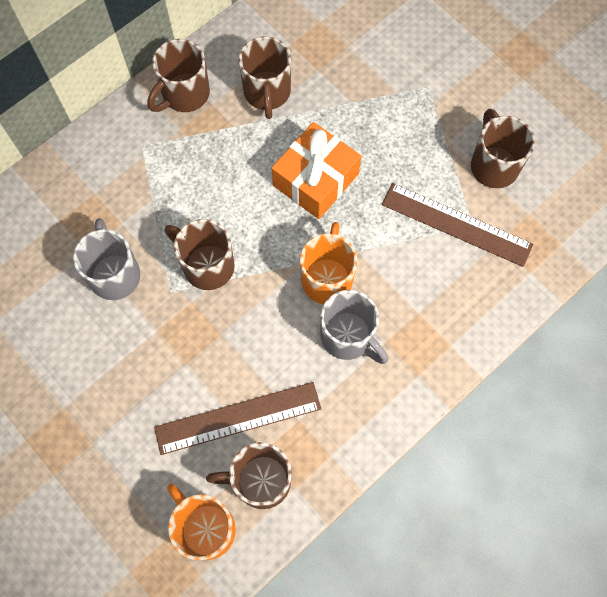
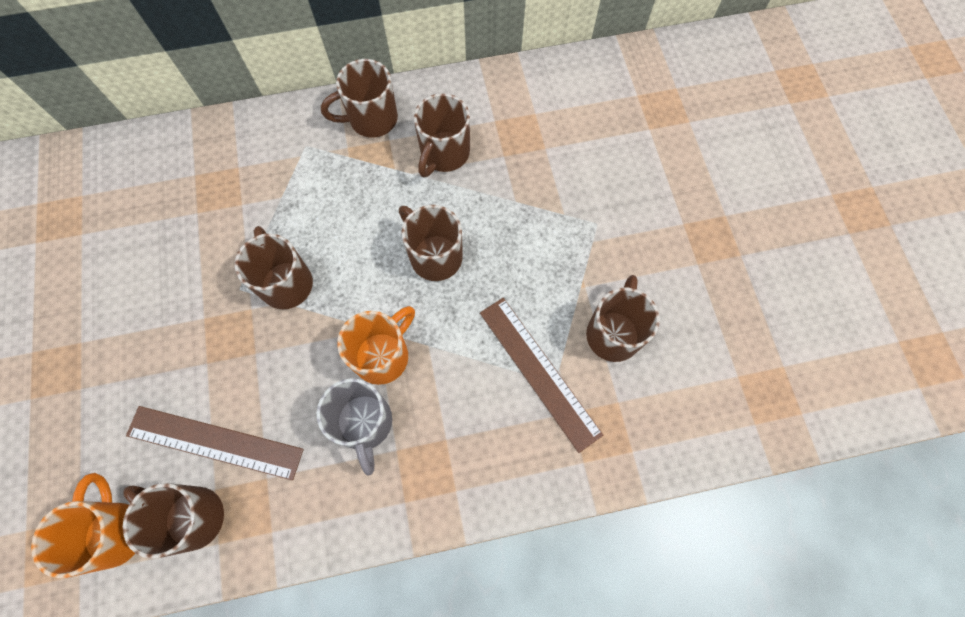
camera: 30 degrees right, 0 degrees up
(114, 274) = (204, 247): grey mug -> none
(315, 179) = (434, 256): orange gift -> brown mug

